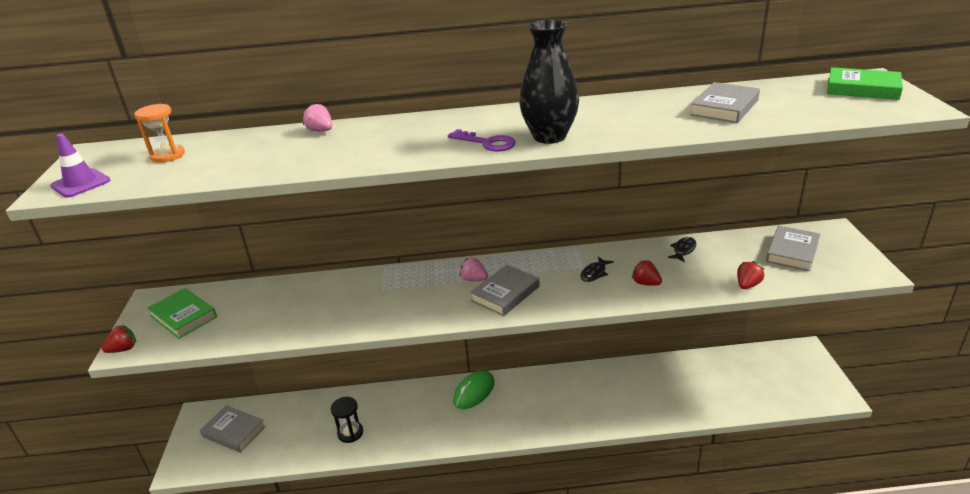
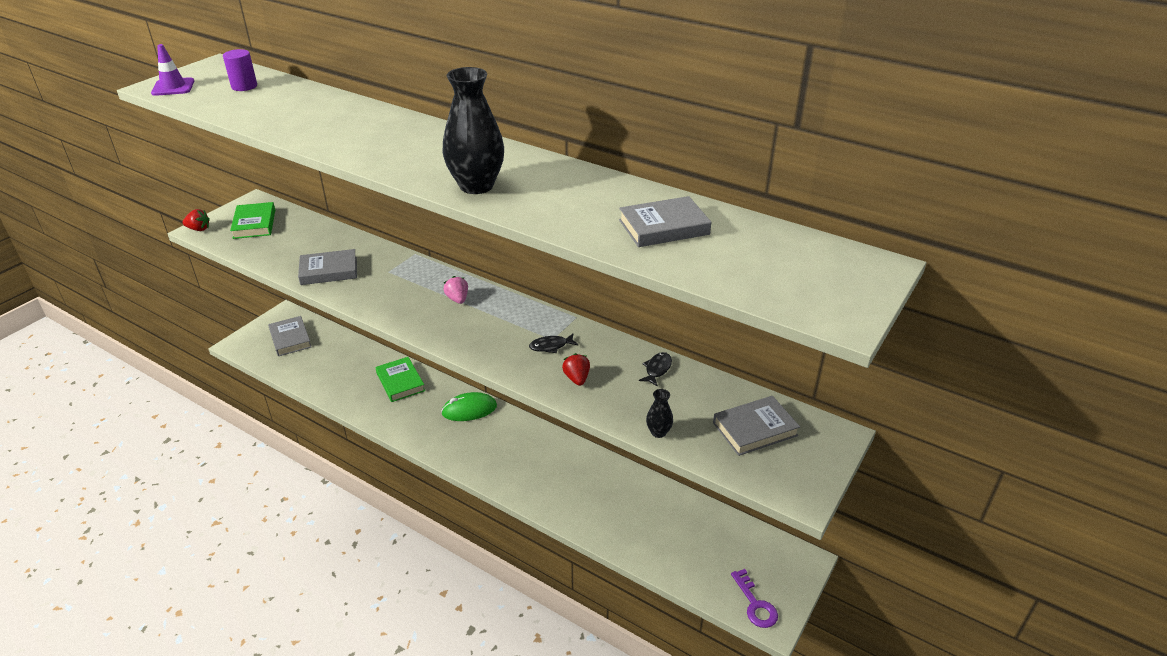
camera: 35 degrees right, 5 degrees up
(168, 155) = (244, 86): orange hourglass -> purple cylinder
(320, 131) = (354, 107): pink strawberry -> none
(350, 433) = (354, 386): black hourglass -> none
(487, 143) = (427, 170): purple key -> purple key (755, 604)
(505, 294) = (461, 324): grey book -> grey book (329, 271)
(683, 250) = (657, 369): black fish -> black fish turned 45 degrees counterclockwise
(747, 285) = (658, 432): red strawberry -> black vase
(862, 89) = (838, 272): green book -> green book (400, 382)

